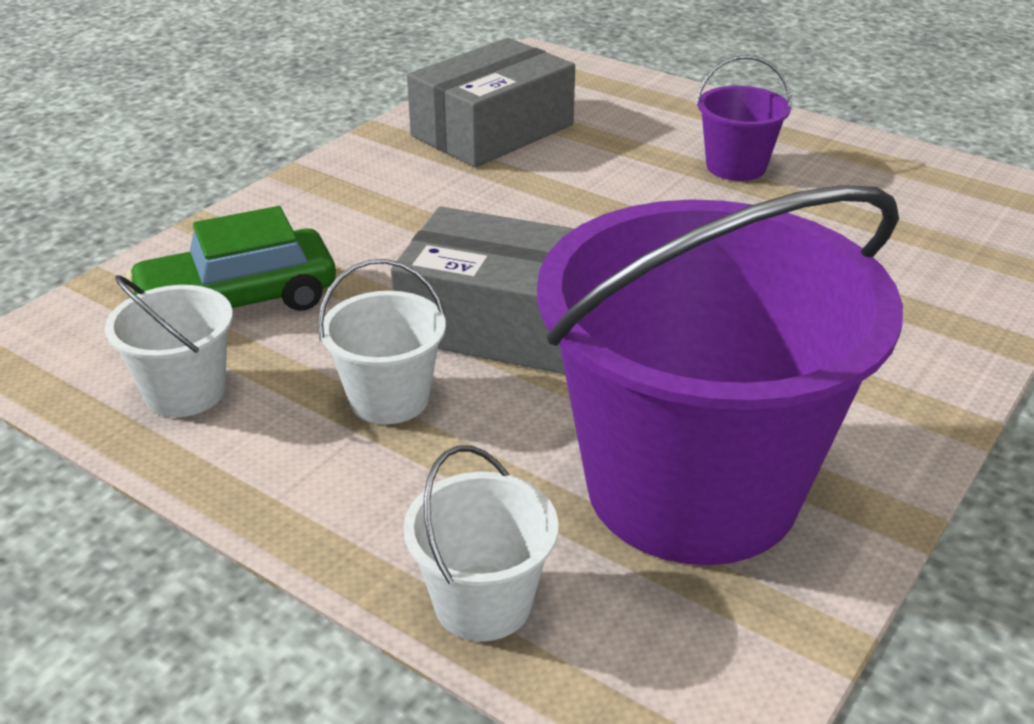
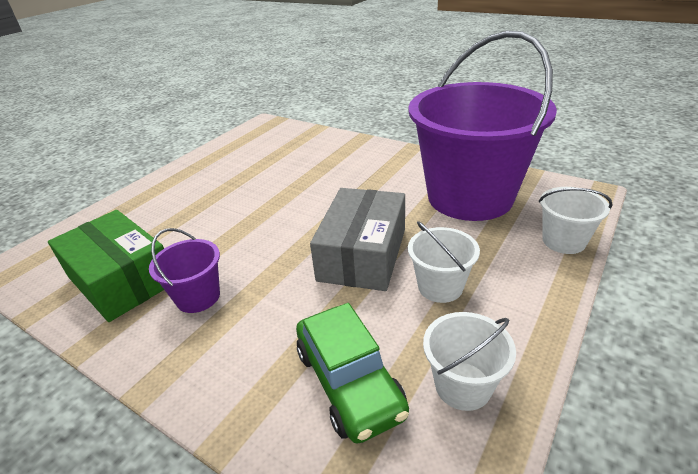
camera: 90 degrees left, 0 degrees up
(492, 130) = (121, 279): grey box -> green box
(736, 166) = (210, 189): purple bucket -> purple bucket (198, 297)

